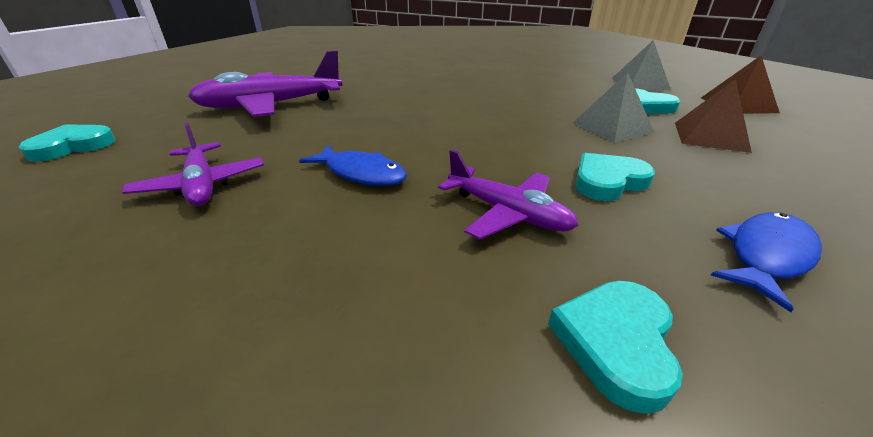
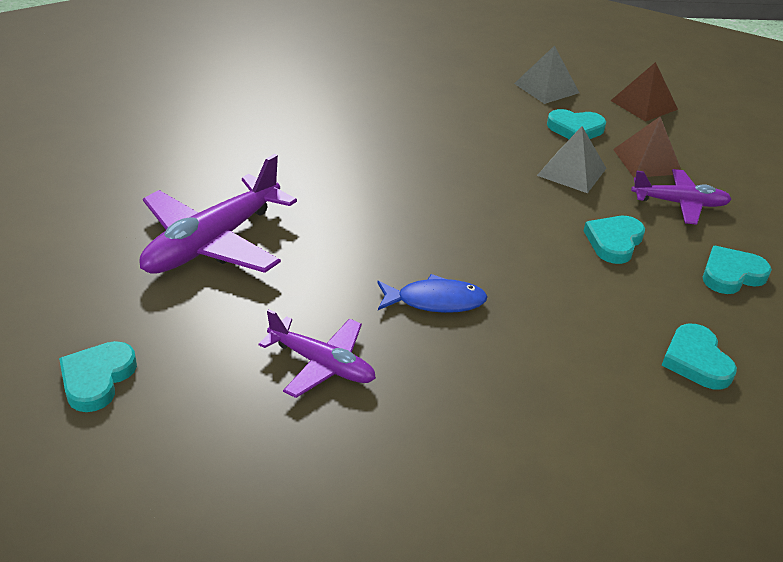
camera: 35 degrees left, 5 degrees up
(507, 213) = (577, 298): purple plane -> purple plane (679, 203)
(766, 255) = (731, 274): blue fish -> turquoise heart

